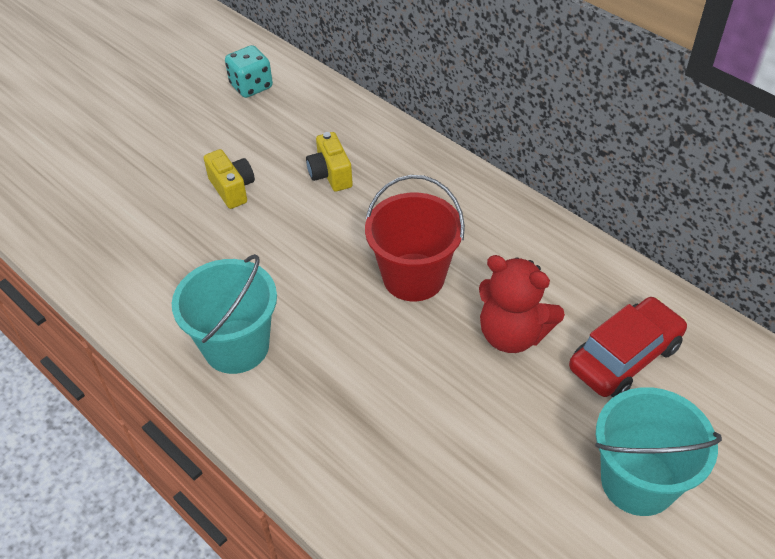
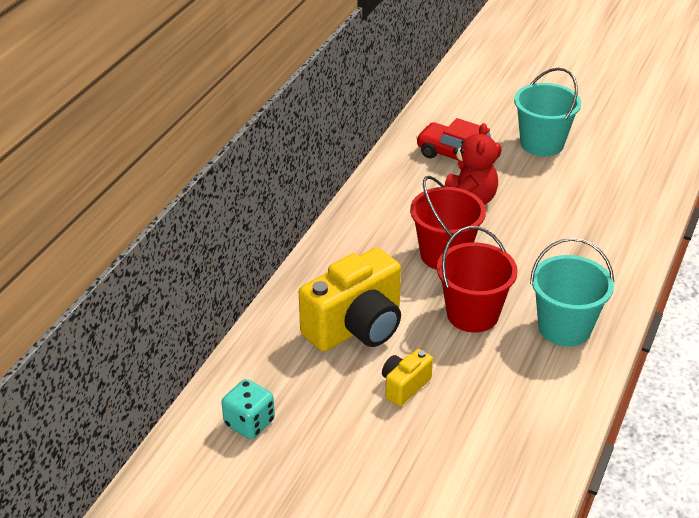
camera: 110 degrees left, 10 degrees down
(302, 270) = (472, 314): none -> red bucket
(330, 175) = (356, 327): yellow camera -> yellow camera, size x2.06

